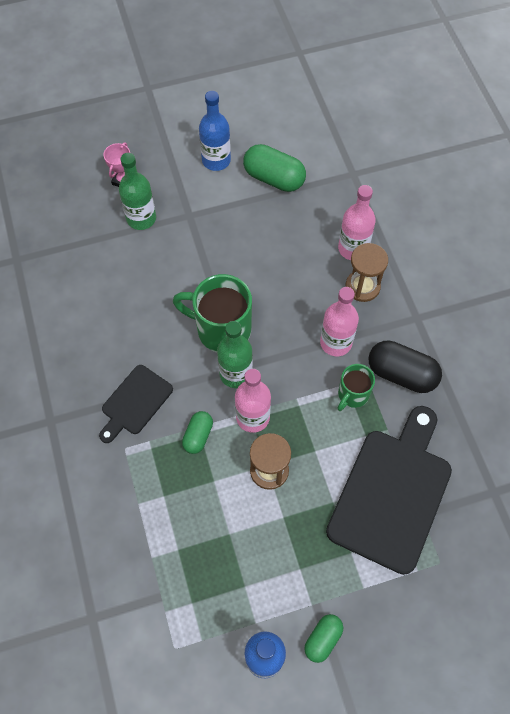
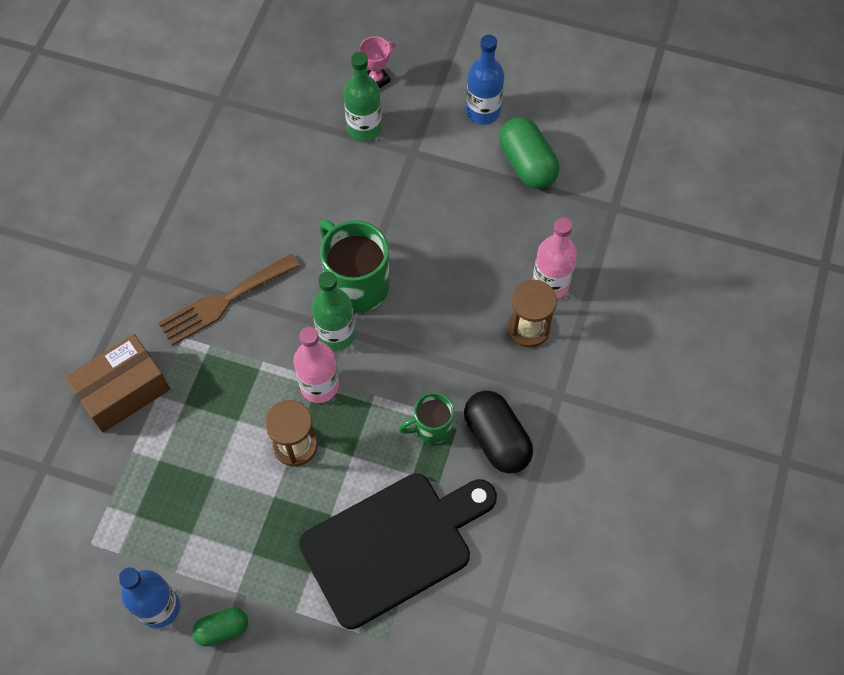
camera: 35 degrees right, 0 degrees up
(109, 518) = (123, 391): none -> brown box
(135, 402) = (224, 301): black cutting board -> brown fork
(198, 436) = (256, 370): green capsule -> none
(336, 342) = (456, 366): pink bottle -> none

